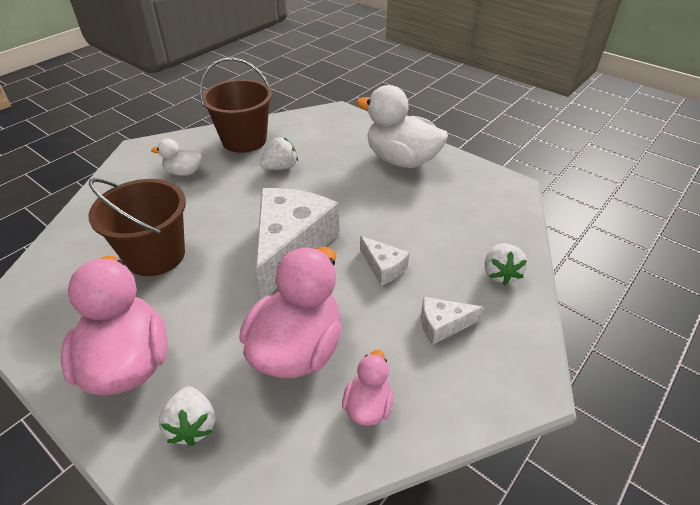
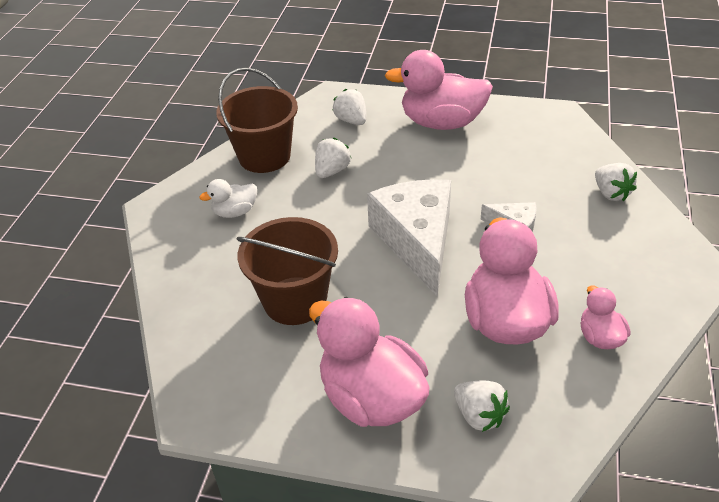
camera: 25 degrees left, 0 degrees up
(332, 135) = (351, 120): none -> white strawberry
(401, 160) = (441, 123): white duck -> pink duck
(442, 325) = (602, 252): white cheese -> none

